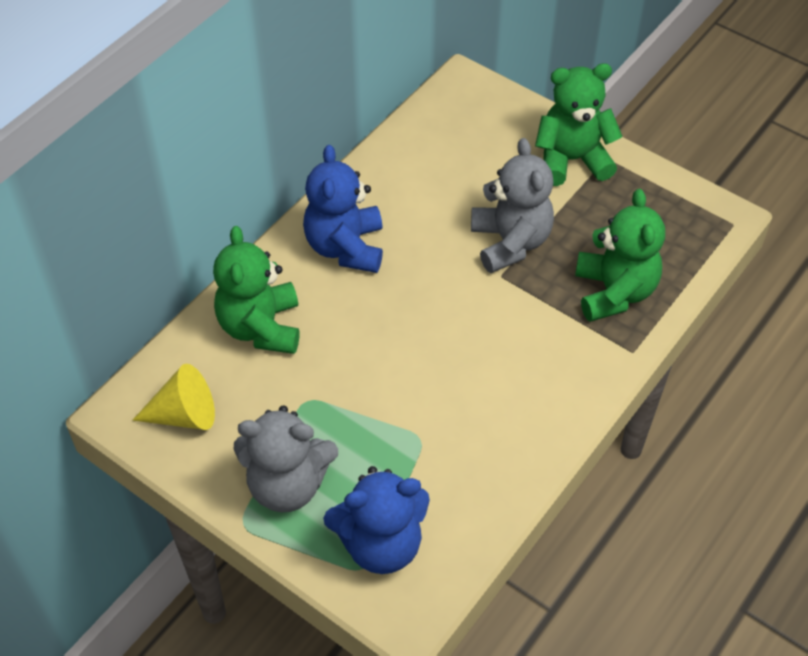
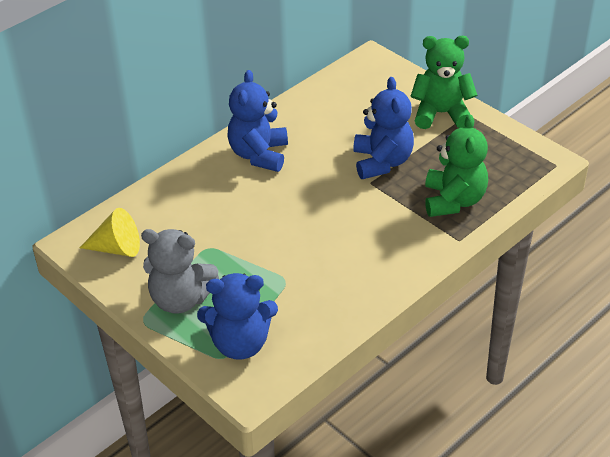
camera: 10 degrees right, 10 degrees down
(261, 327) = (185, 199): green teddy bear -> none
(510, 242) = (382, 162): grey teddy bear -> blue teddy bear

